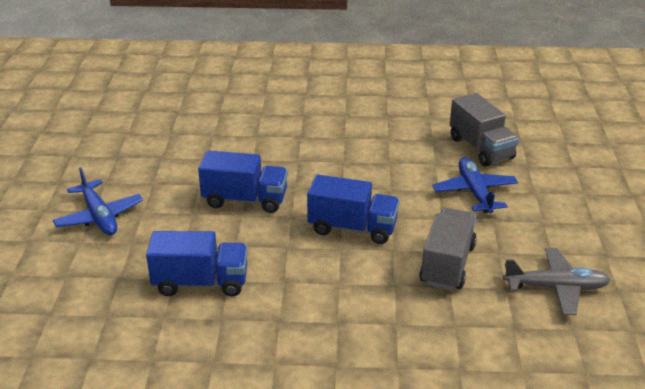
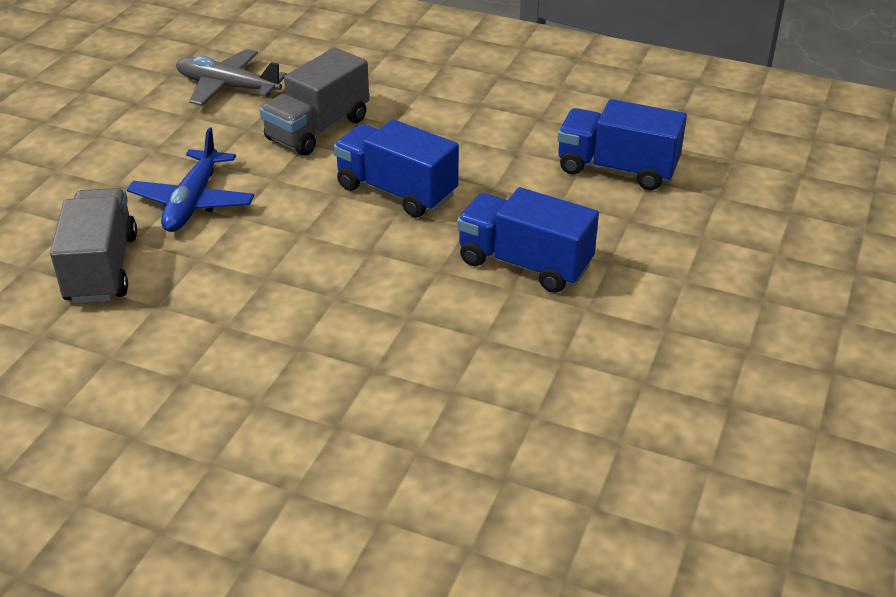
camera: 160 degrees left, 5 degrees up
(99, 217) = (752, 285): blue plane -> none

